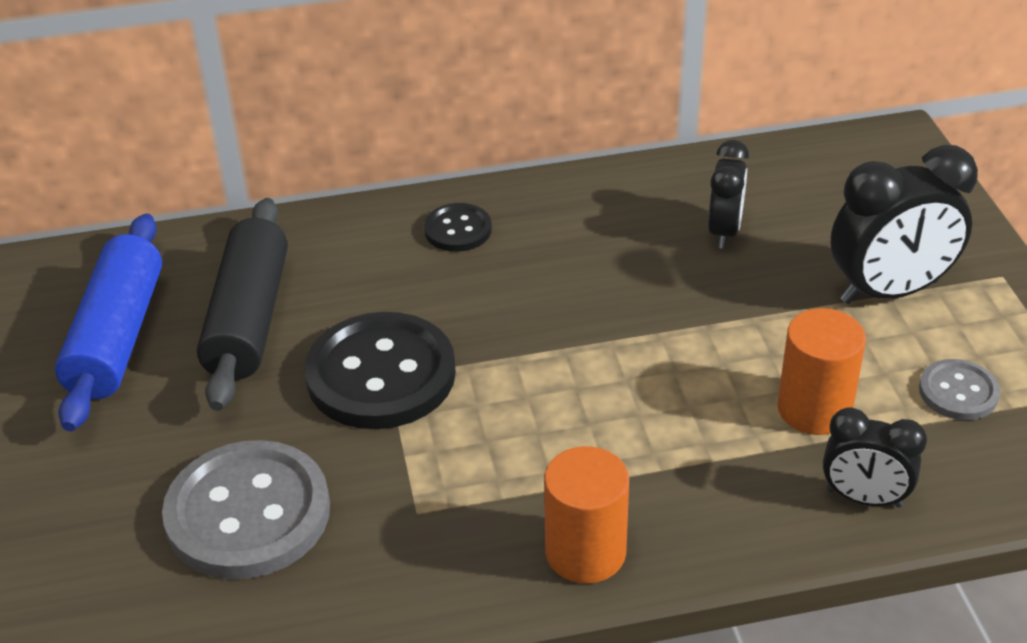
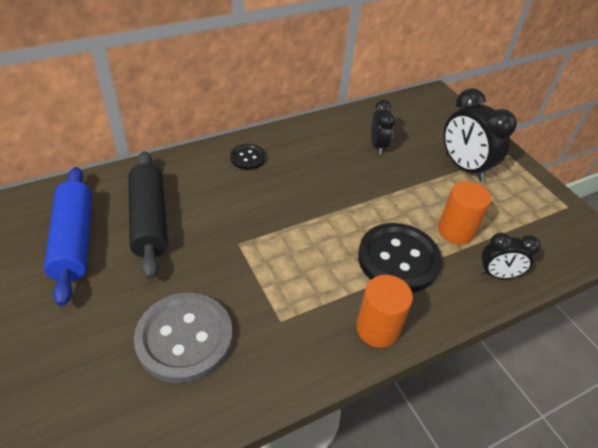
camera: 20 degrees left, 5 degrees up
(381, 375) = (234, 243): black button -> black button (398, 259)
(889, 292) = (464, 167): black clock -> black clock turned 90 degrees clockwise
(958, 392) = (515, 213): grey button -> none

